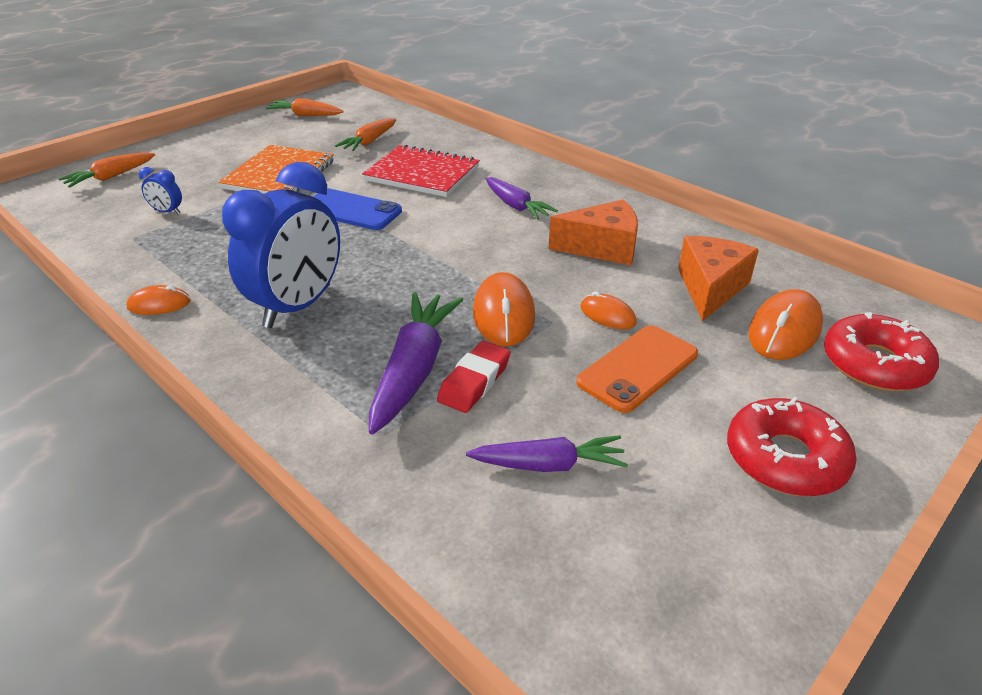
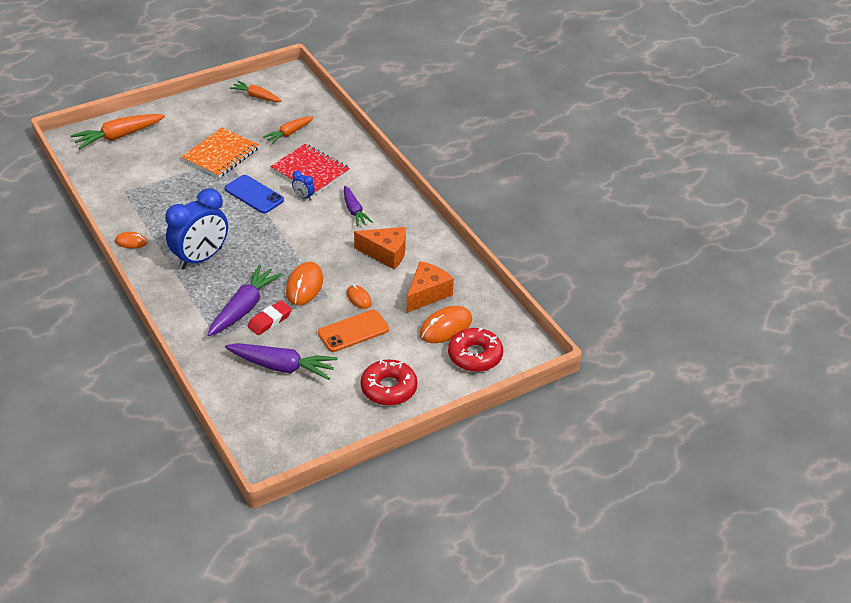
camera: 15 degrees right, 5 degrees up
(111, 177) = (119, 136): orange carrot -> orange carrot, size x1.57
(167, 212) = (147, 174): blue clock -> blue clock (303, 197)
(548, 465) = (282, 367): purple carrot -> purple carrot, size x1.57

